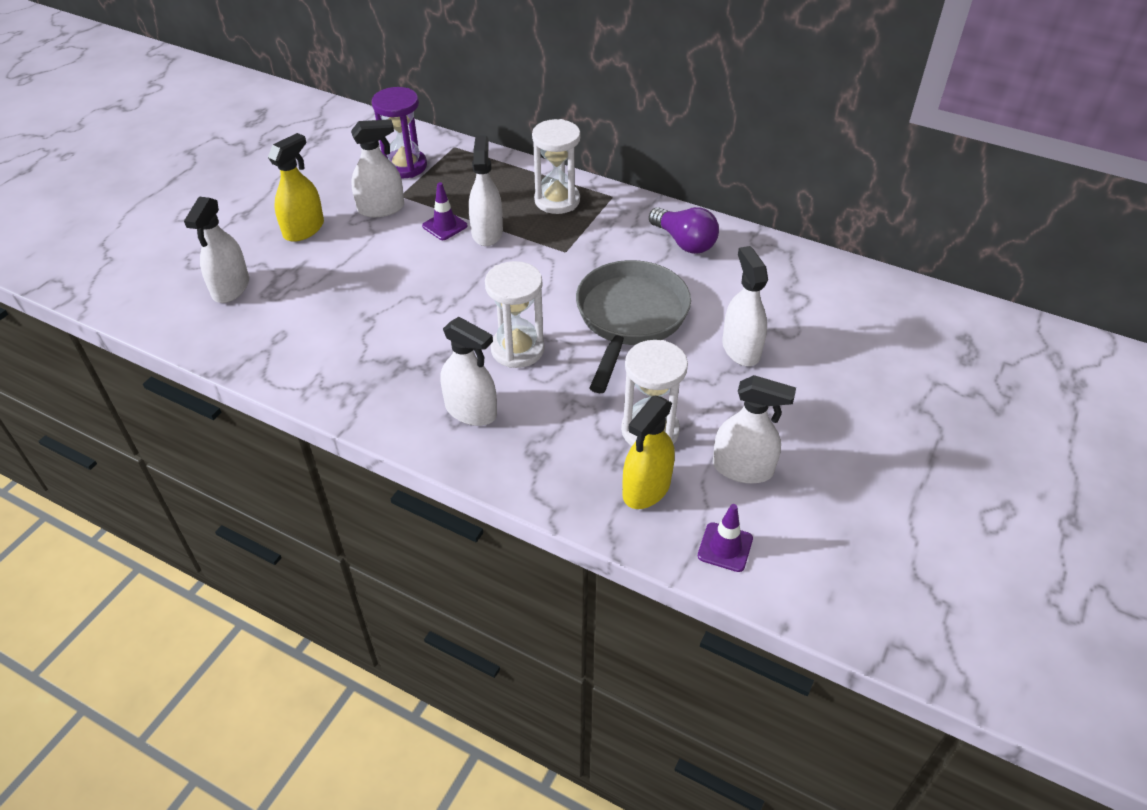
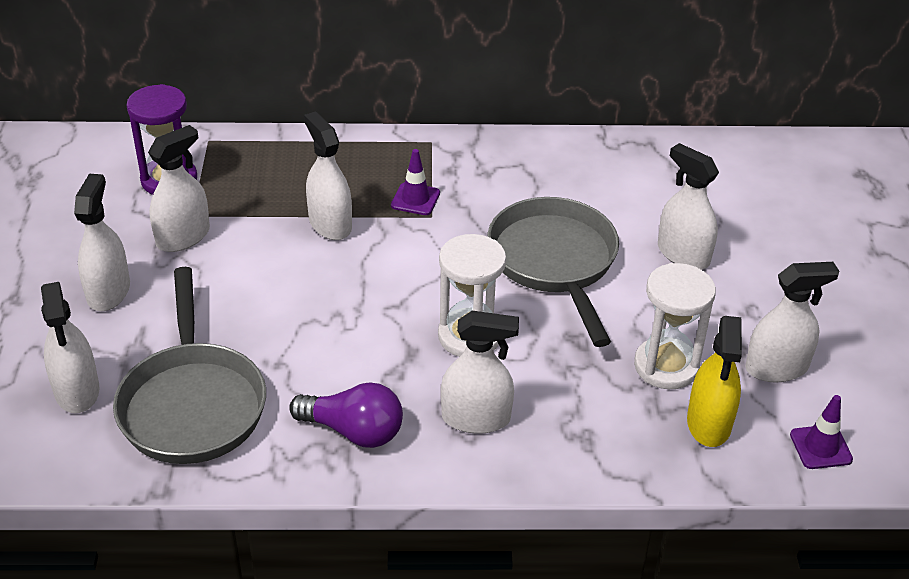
camera: 30 degrees left, 5 degrees down
(292, 324) = (192, 404): none -> grey pan
(304, 229) = (108, 292): yellow spray bottle -> white spray bottle
(444, 226) = (275, 232): purple traffic cone -> purple traffic cone (415, 199)
(557, 200) = (377, 165): white hourglass -> none
(684, 242) = (543, 166): purple light bulb -> purple light bulb (354, 431)

